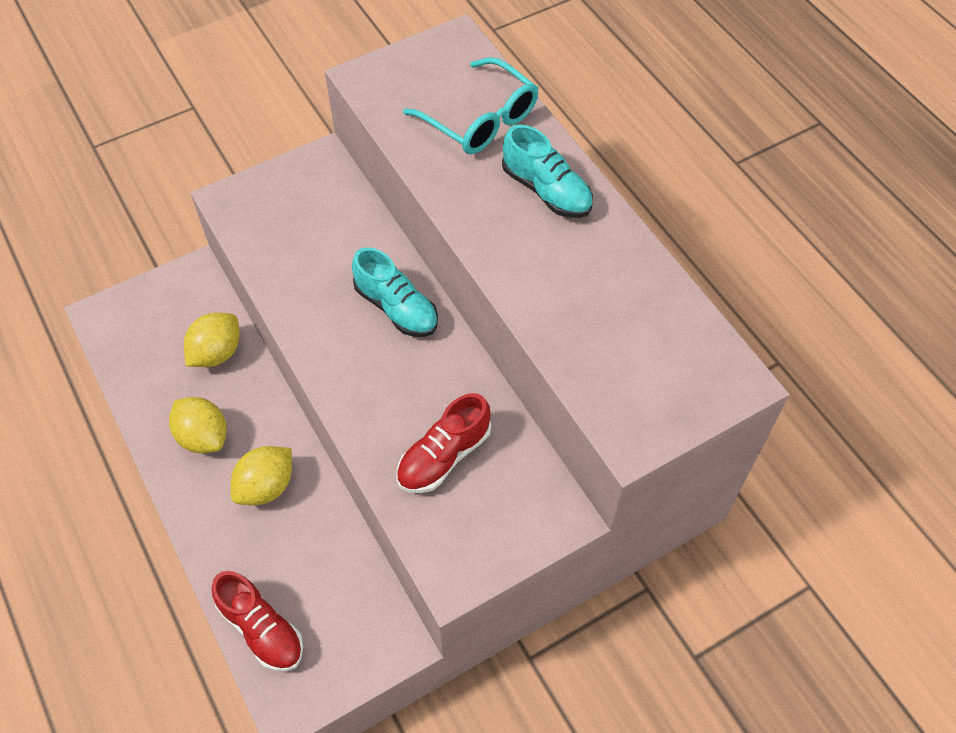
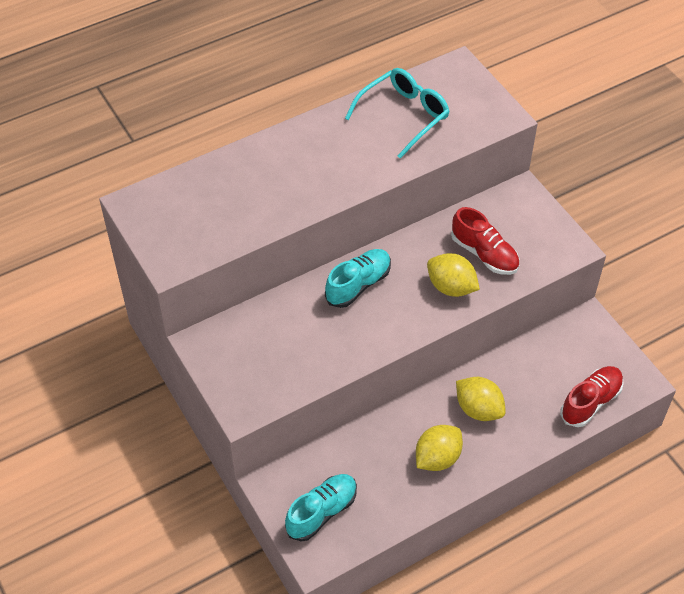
camera: 90 degrees left, 5 degrees down
(217, 353) = (356, 457): yellow lemon -> yellow lemon (451, 287)
(480, 120) = (226, 188): turquoise glasses -> turquoise glasses (404, 116)
(546, 190) = (301, 151): turquoise shoe -> turquoise shoe (322, 512)

